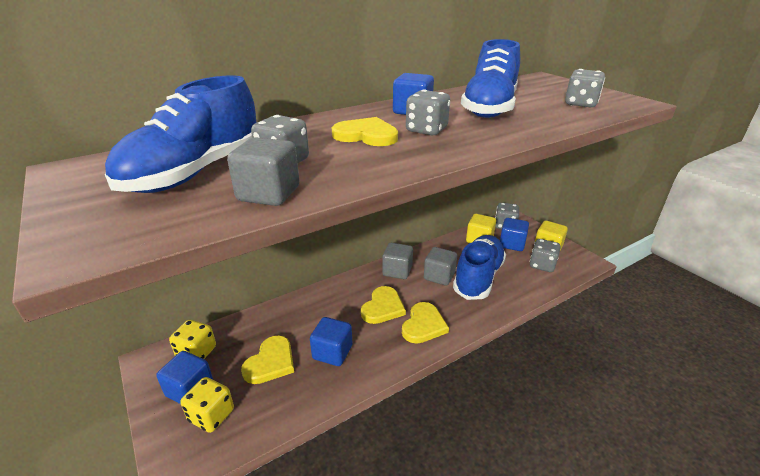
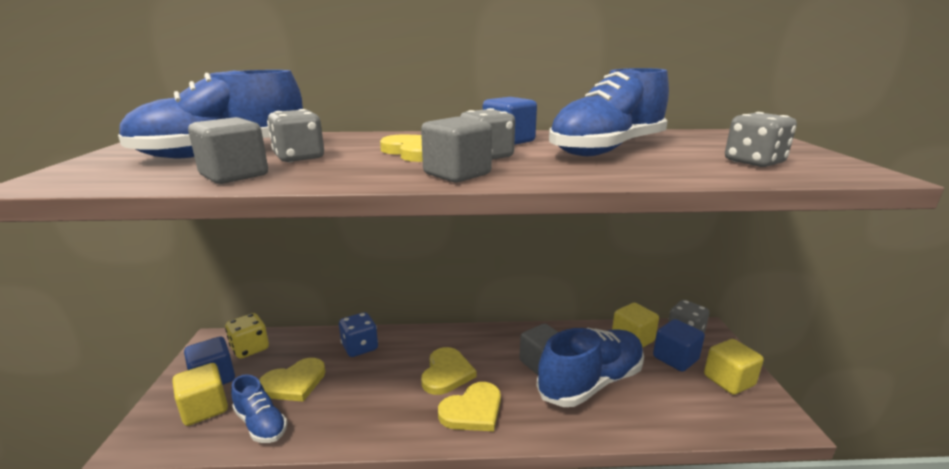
camera: 30 degrees right, 10 degrees down
(211, 415) = (205, 408): yellow dice -> yellow cube
(277, 403) = (261, 424): none -> blue shoe
(297, 314) = (360, 347): none -> blue dice
(332, 352) = (354, 398): blue cube -> none
(383, 307) = (446, 373): yellow heart -> yellow heart turned 45 degrees counterclockwise
(397, 271) = (498, 341): grey cube -> grey cube (457, 174)
(542, 265) = (699, 400): grey dice -> none

